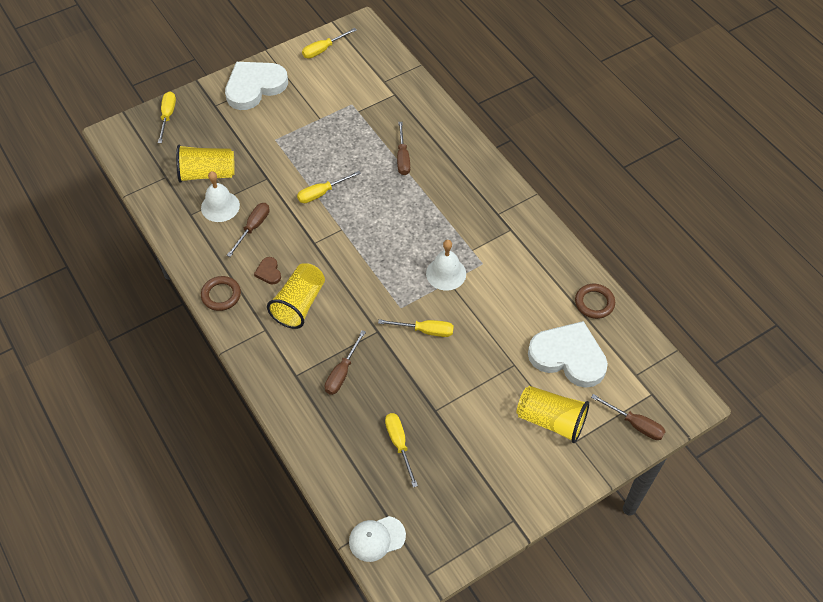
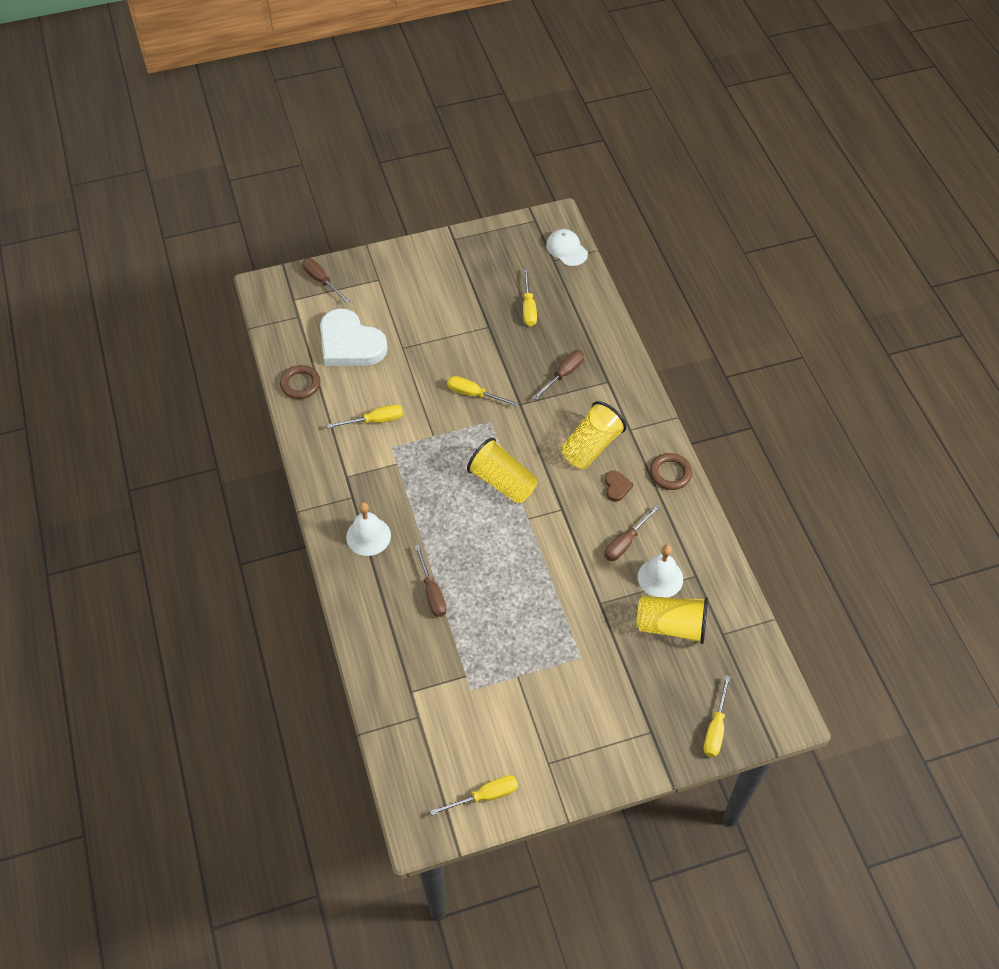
camera: 165 degrees left, 0 degrees up
(254, 87) = (593, 751): white heart -> none
(322, 193) = (539, 567): yellow screwdriver -> yellow screwdriver (375, 421)
(376, 538) = (566, 249): white cap -> white cap turned 120 degrees counterclockwise
(402, 158) = (432, 592): brown screwdriver -> brown screwdriver turned 150 degrees clockwise
(446, 273) = (433, 444): white bell -> white bell (368, 536)
(551, 420) = (391, 298): yellow cup -> yellow cup (502, 482)

